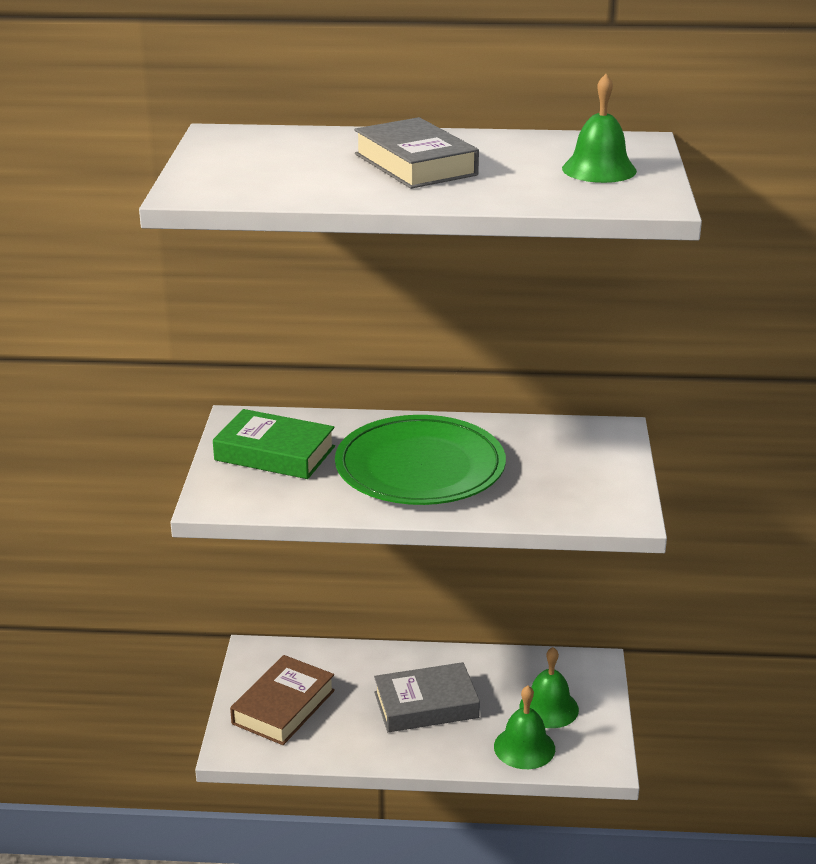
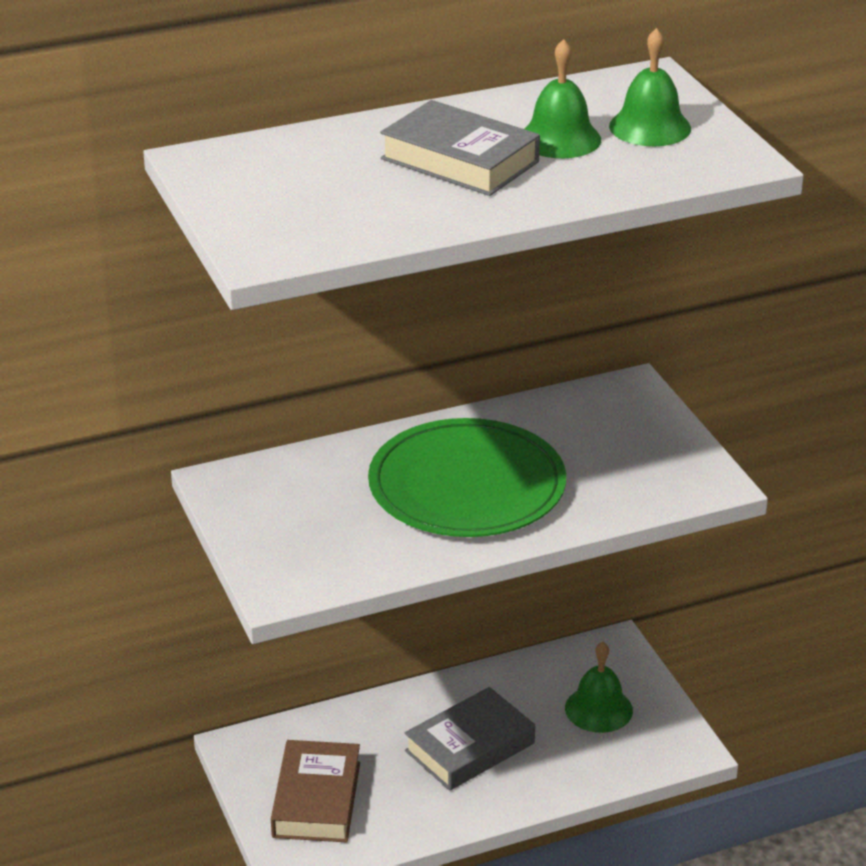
camera: 25 degrees left, 5 degrees up
(274, 453) = (296, 513): green book -> none
(524, 747) = (601, 760): green bell -> green bell (559, 139)

